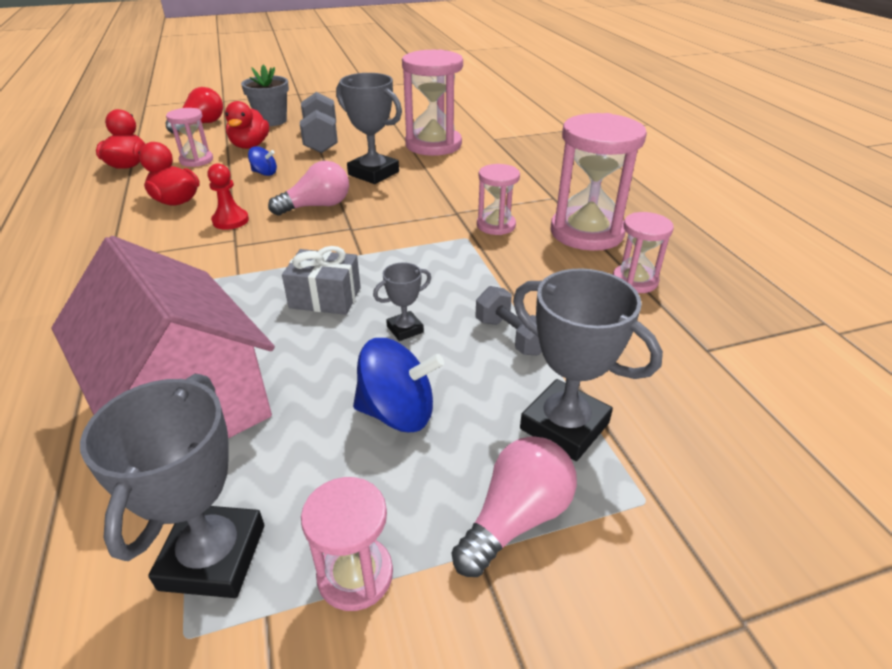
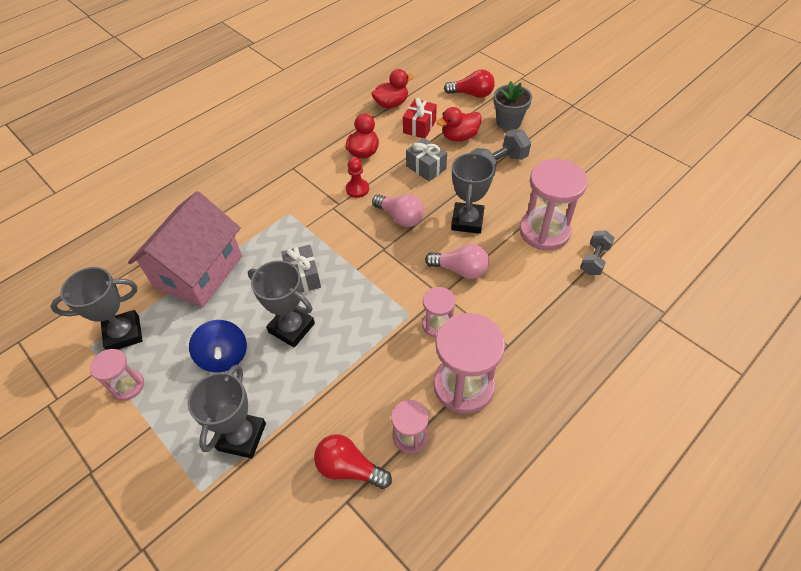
camera: 65 degrees right, 15 degrees up
(196, 160) = (419, 127): pink hourglass -> red gift
(264, 173) = (426, 167): blue spinning top -> grey gift
(405, 329) = (291, 328): grey trophy -> grey trophy, size x1.96
(511, 336) = (309, 383): grey dumbbell -> grey dumbbell (594, 260)
(516, 518) = (173, 435): pink light bulb -> pink light bulb (460, 270)
(659, 335) = (349, 468): none -> red light bulb

